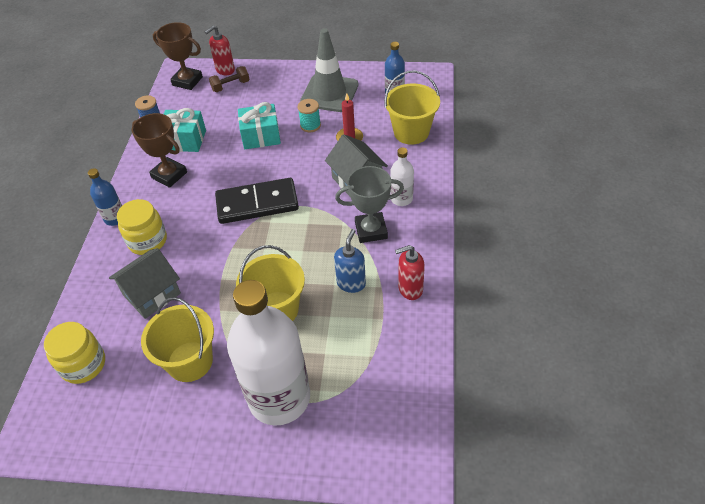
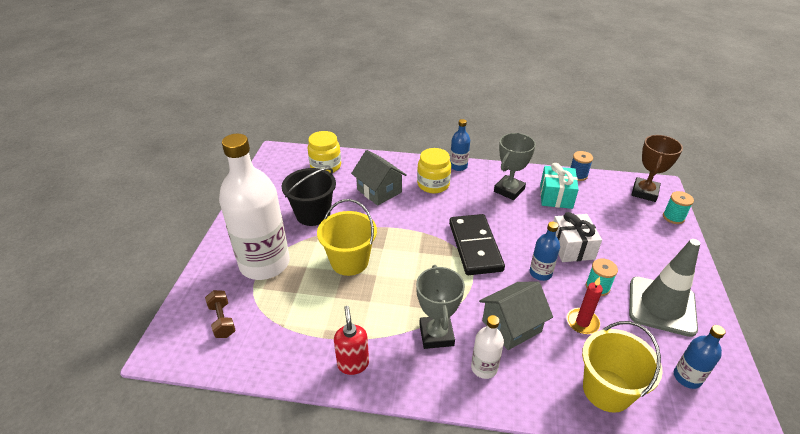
camera: 90 degrees right, 10 degrees down
(169, 175) = (509, 190): brown trophy -> grey trophy
(190, 361) = (313, 214): yellow bucket -> black bucket
(225, 70) = (673, 217): red soap dispenser -> turquoise spool
(230, 86) = (647, 222): brown dumbbell -> brown dumbbell (222, 320)
(261, 136) = (572, 247): turquoise gift -> white gift
(294, 159) = (540, 273): none -> blue bottle
(351, 283) = (369, 314): blue soap dispenser -> none

